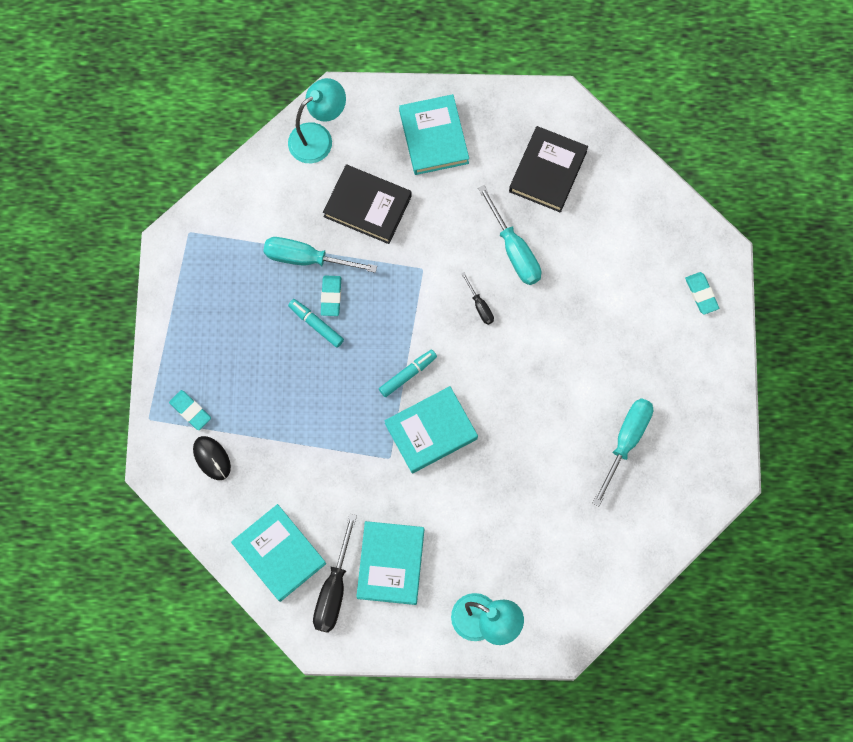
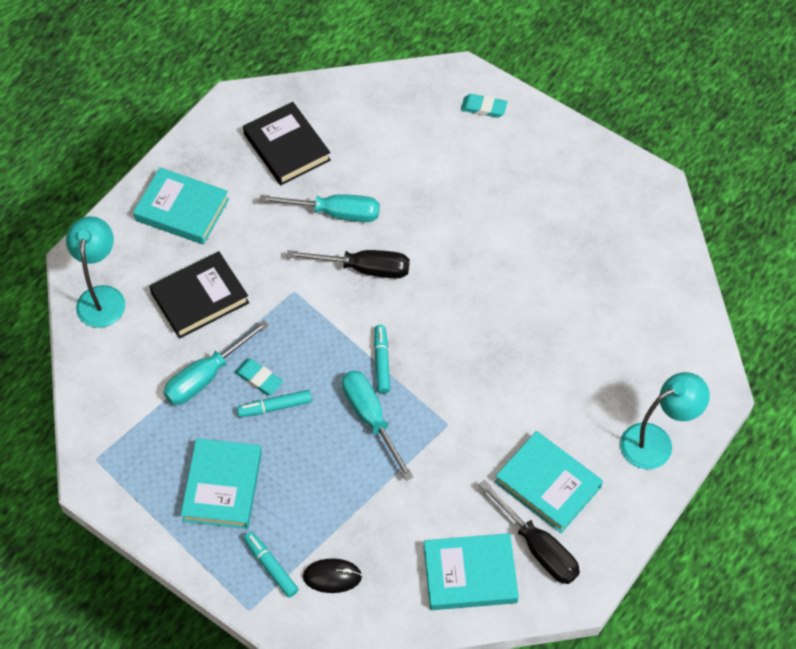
camera: 55 degrees left, 15 degrees down
(190, 411) = (271, 567): turquoise eraser -> turquoise marker
(431, 431) = (448, 376): turquoise book -> turquoise book (222, 486)
(480, 306) = (364, 268): black screwdriver -> black screwdriver, size x1.93
(626, 441) = (570, 236): turquoise screwdriver -> turquoise screwdriver (371, 418)

